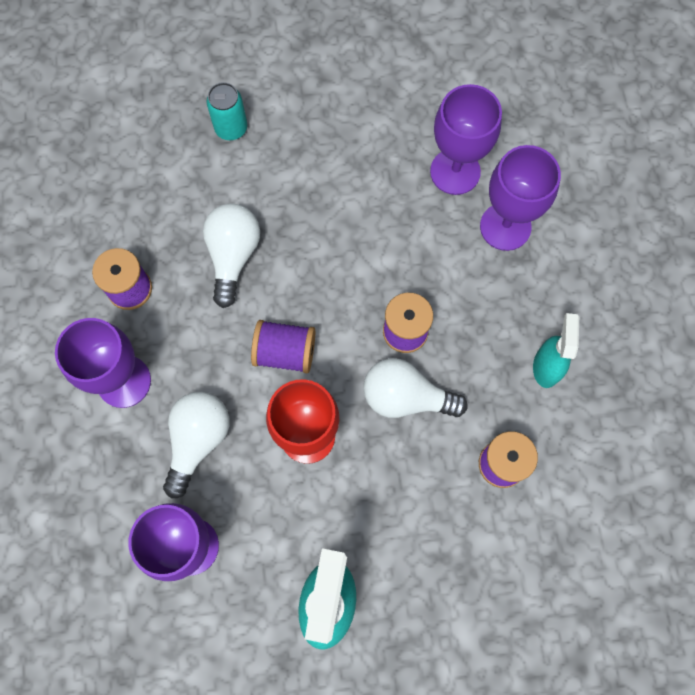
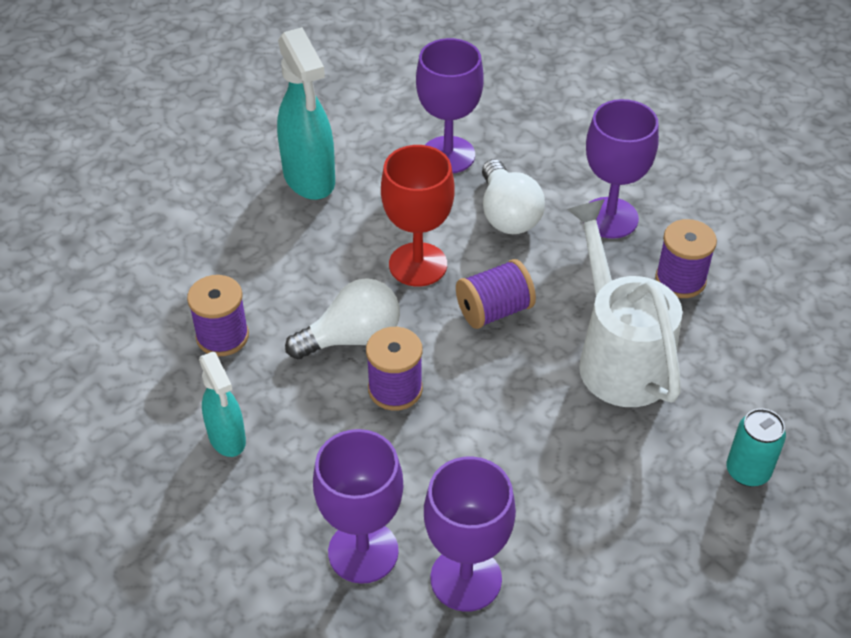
camera: 145 degrees right, 25 degrees down
(233, 256) = (619, 357): white light bulb -> white watering can

